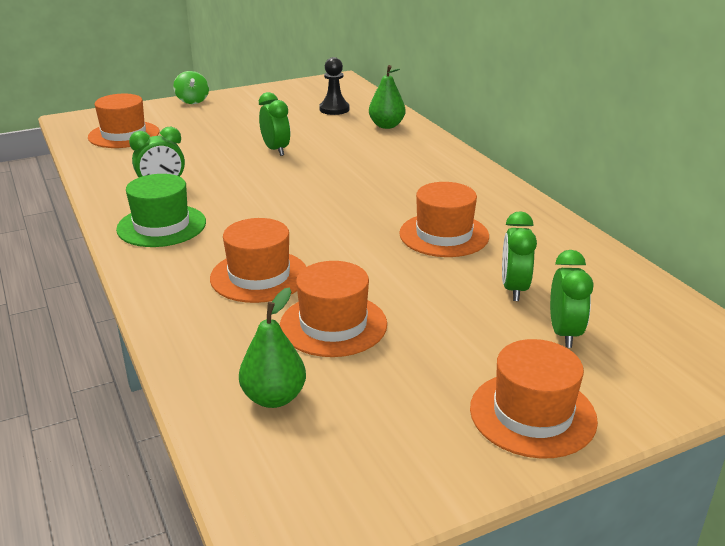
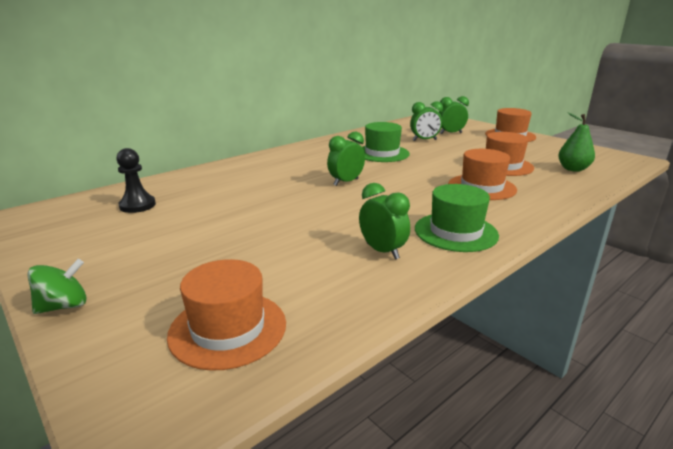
camera: 105 degrees left, 5 degrees down
(276, 150) = (262, 215): green clock -> green clock (346, 182)
(386, 126) = (191, 181): green pear -> none
(444, 235) = (382, 153): orange hat -> green hat

